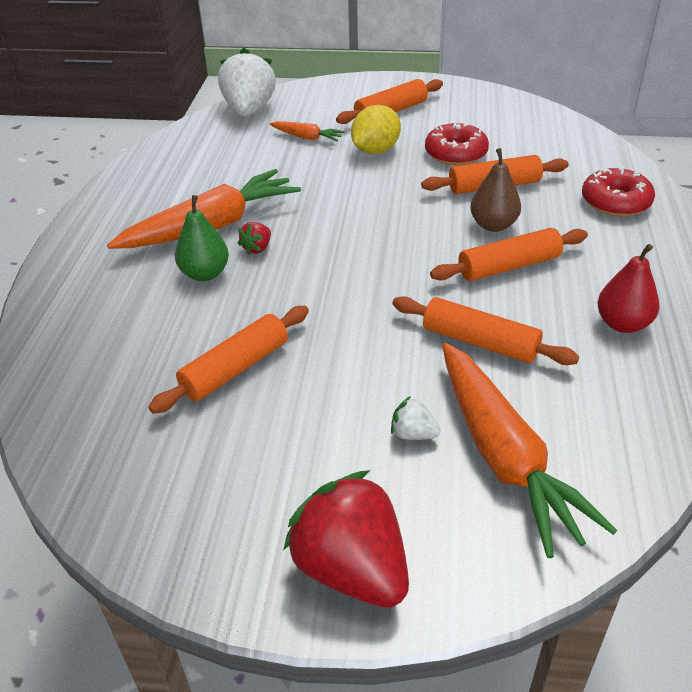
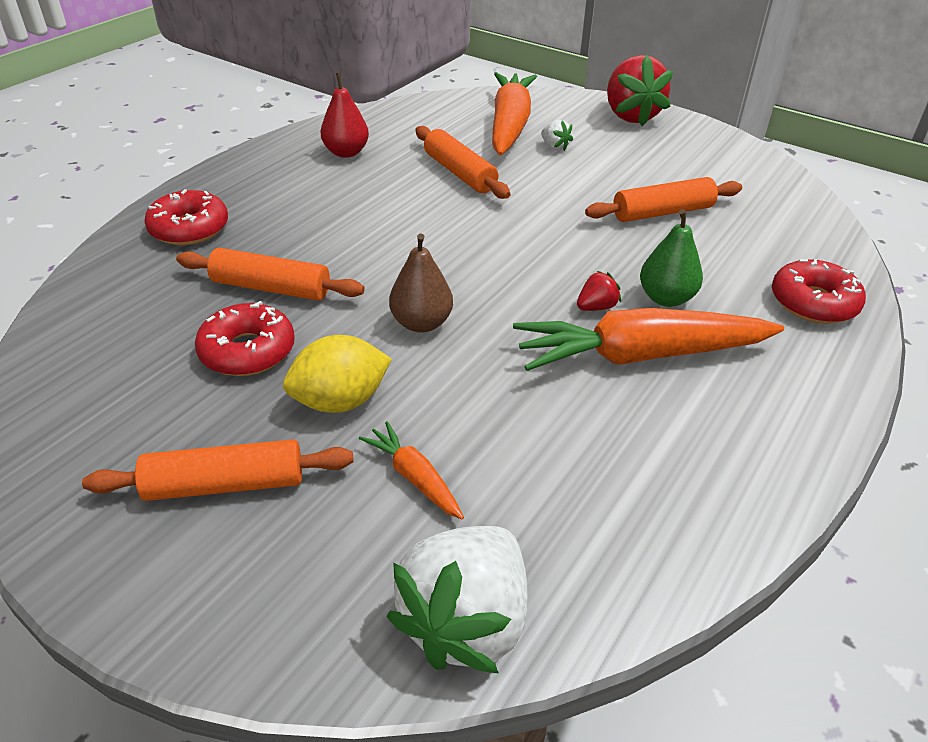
camera: 155 degrees left, 0 degrees up
(76, 312) = (813, 302): none -> red donut
(493, 225) = (333, 247): brown pear -> brown pear (421, 323)
(509, 266) = (370, 210): orange rolling pin -> none

